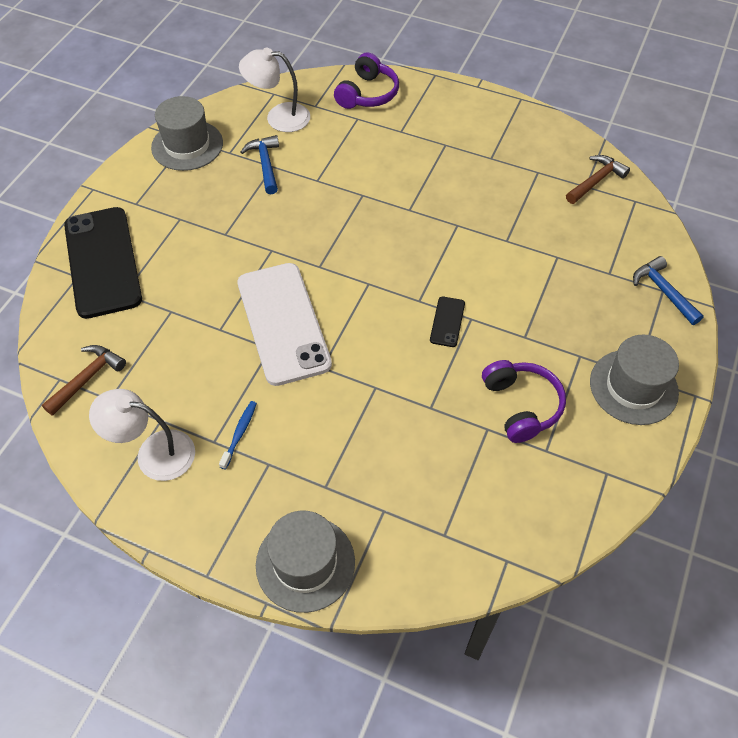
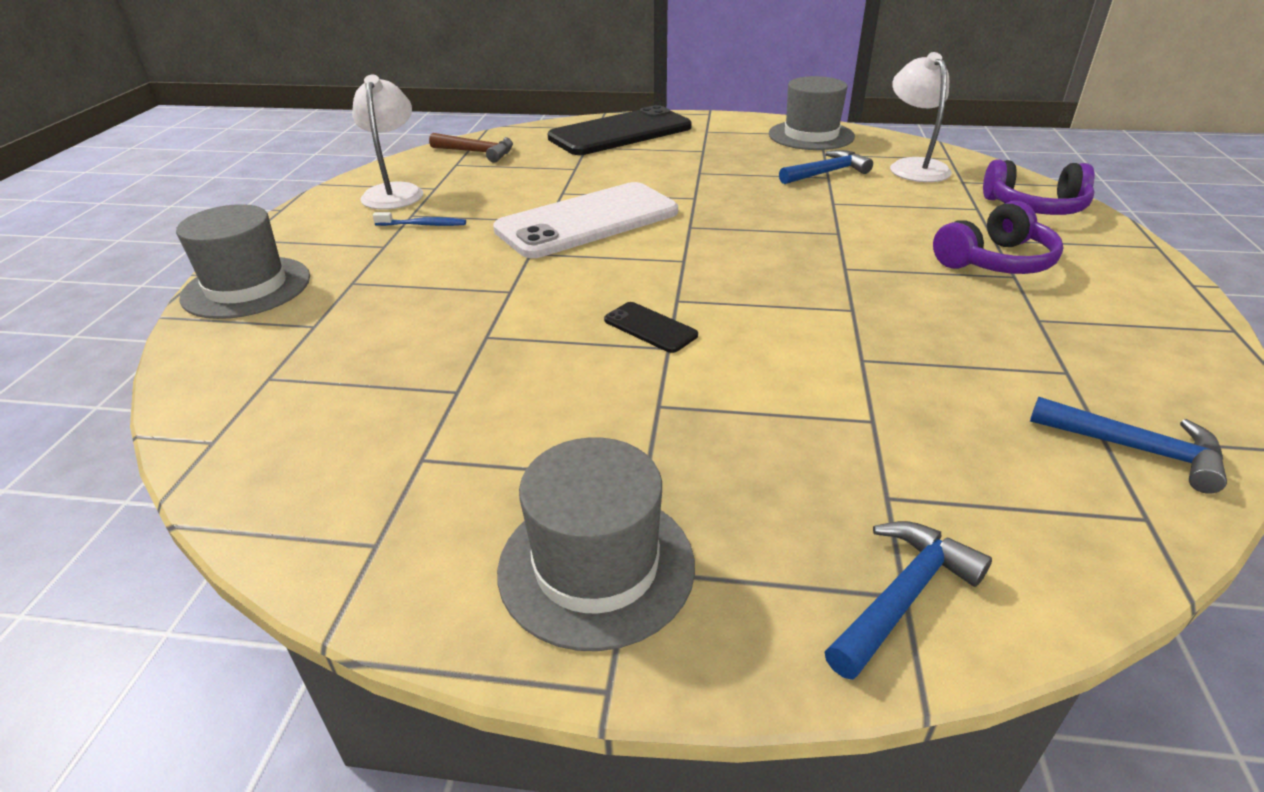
camera: 75 degrees right, 20 degrees down
(447, 322) = (650, 328): black phone -> black phone turned 45 degrees clockwise
(521, 405) = (510, 419): purple headphones -> purple headphones (995, 261)
(596, 181) = (1136, 449): brown hammer -> blue hammer

